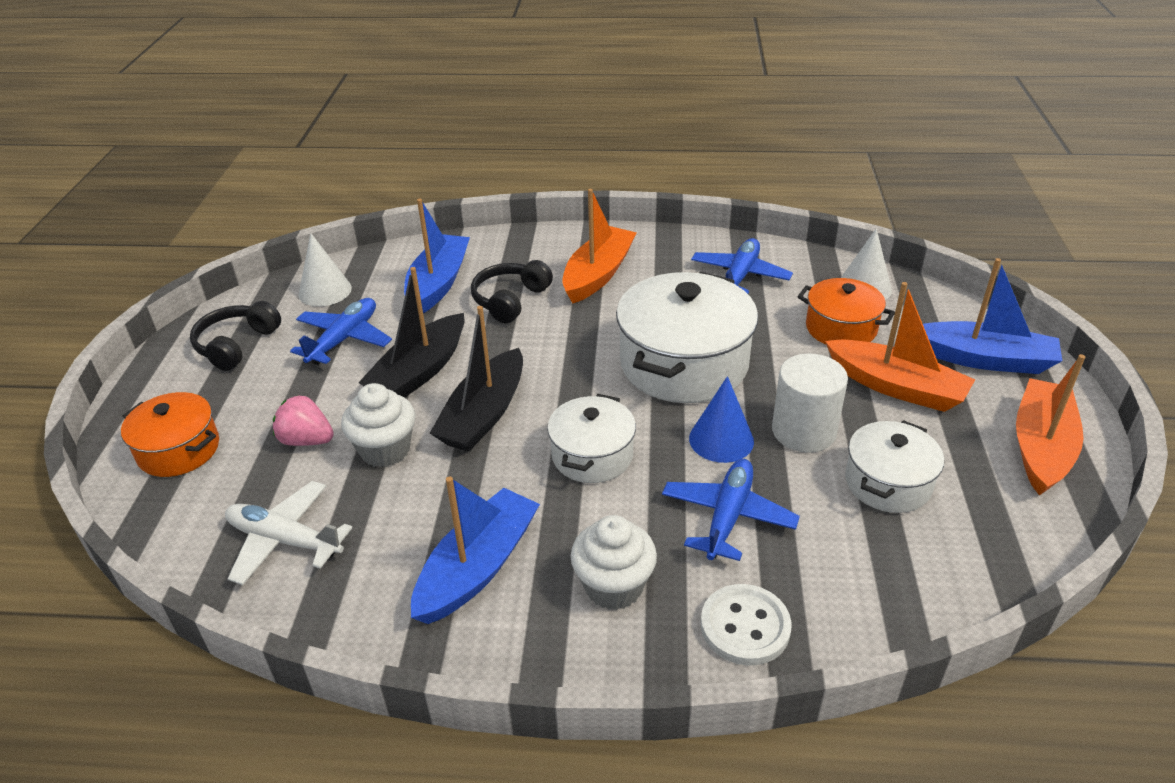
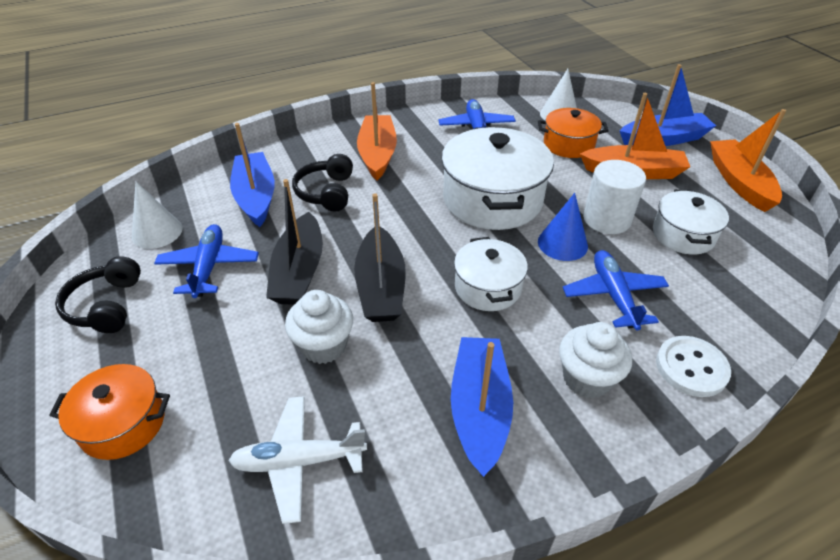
camera: 30 degrees left, 5 degrees up
(307, 440) = (246, 365): pink strawberry -> none

